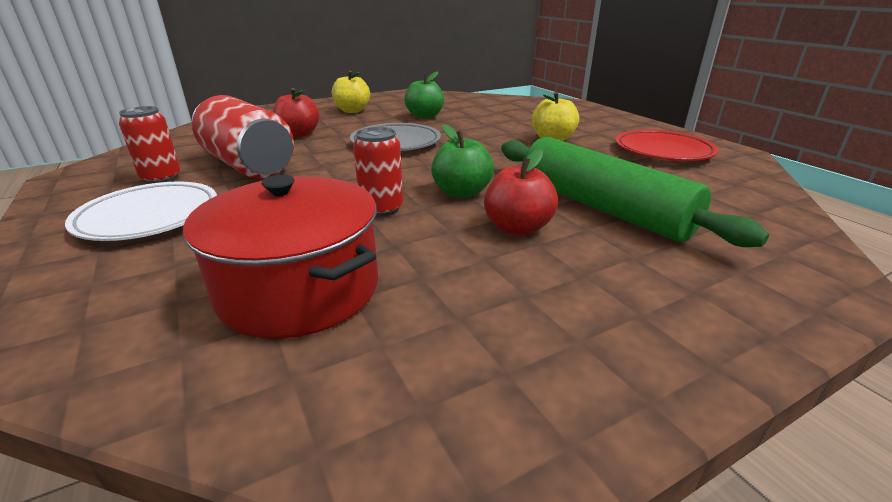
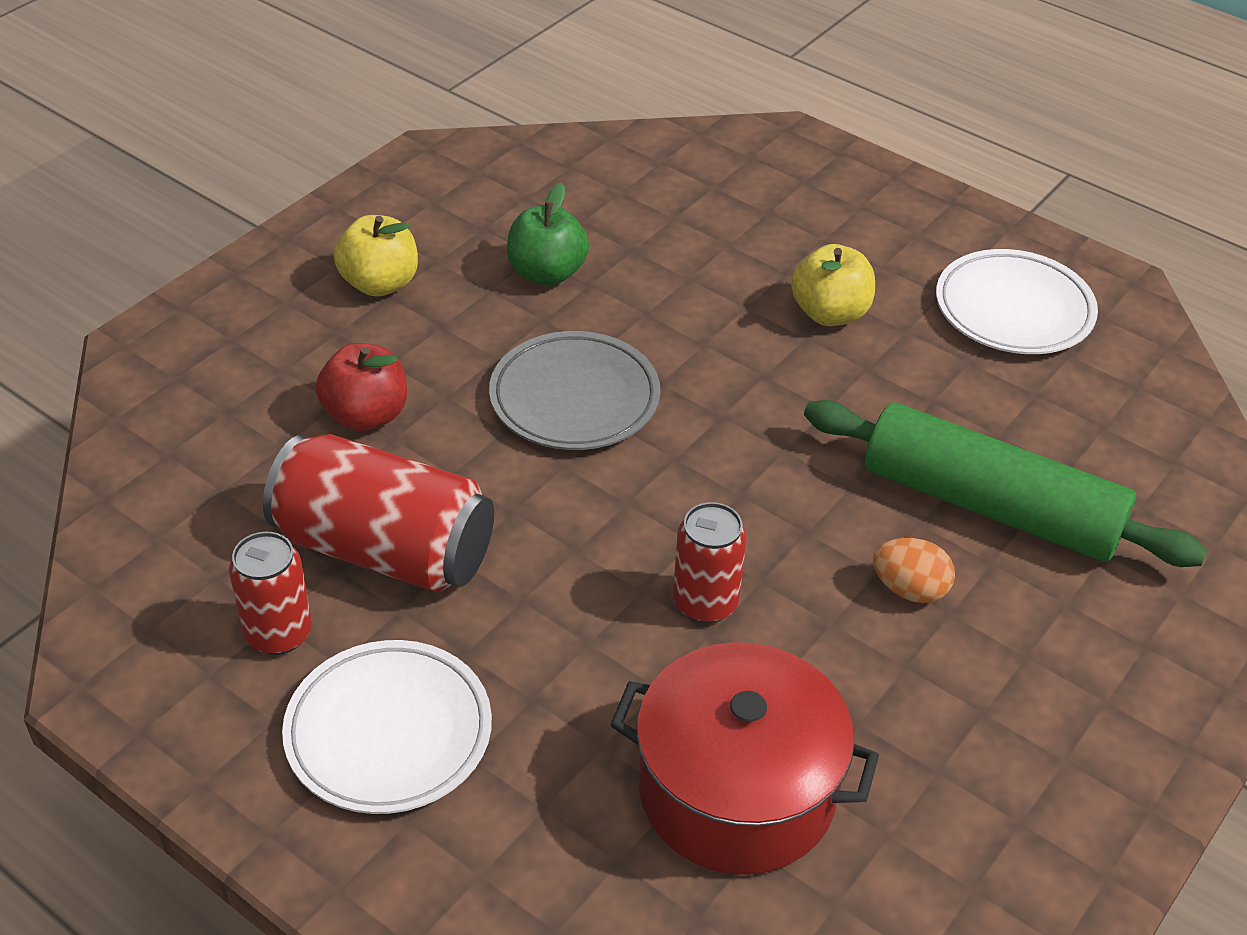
camera: 25 degrees left, 15 degrees up
(461, 192) = (787, 526): green apple -> none
(517, 228) = (909, 589): red apple -> orange egg
(663, 151) = (1013, 310): red plate -> white plate

